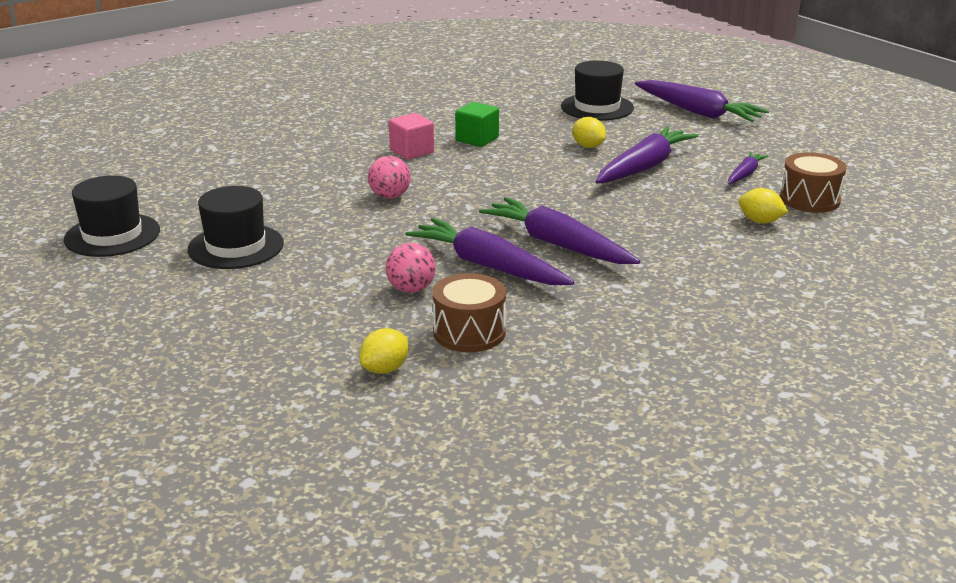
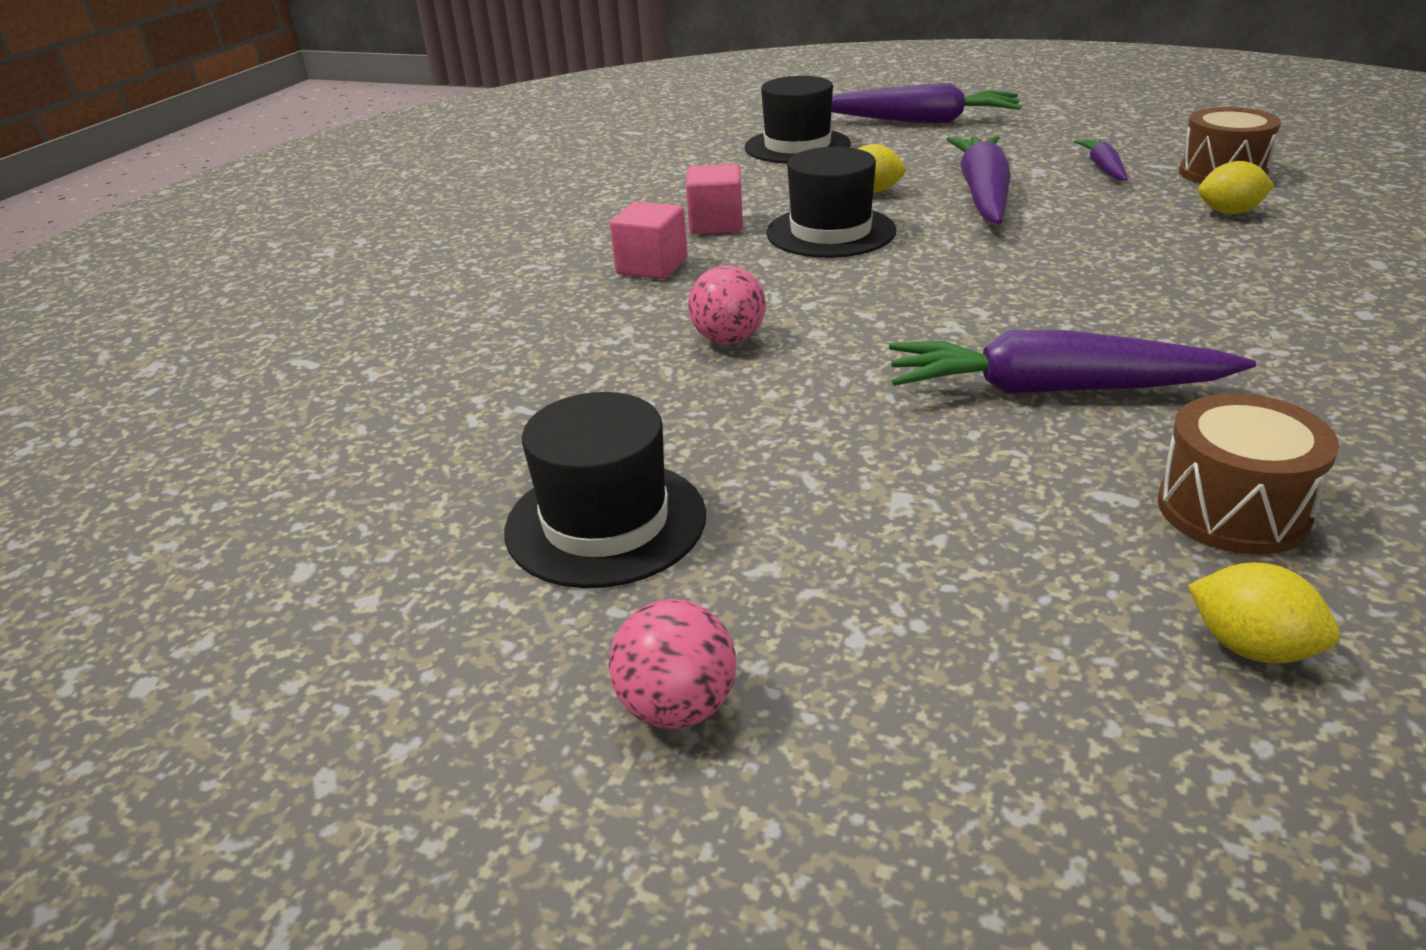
camera: 30 degrees left, 5 degrees up
(112, 235) = (313, 603): black hat -> black hat (830, 232)
(385, 369) = (1251, 647): yellow lemon -> yellow lemon turned 60 degrees counterclockwise
(411, 289) = (1019, 474): pink ball -> pink ball (677, 707)
(477, 139) = (716, 224): green cube -> pink cube
(557, 244) = (1078, 323): purple carrot -> none

